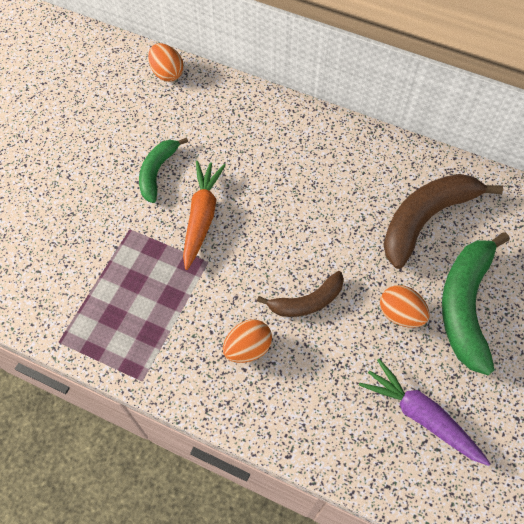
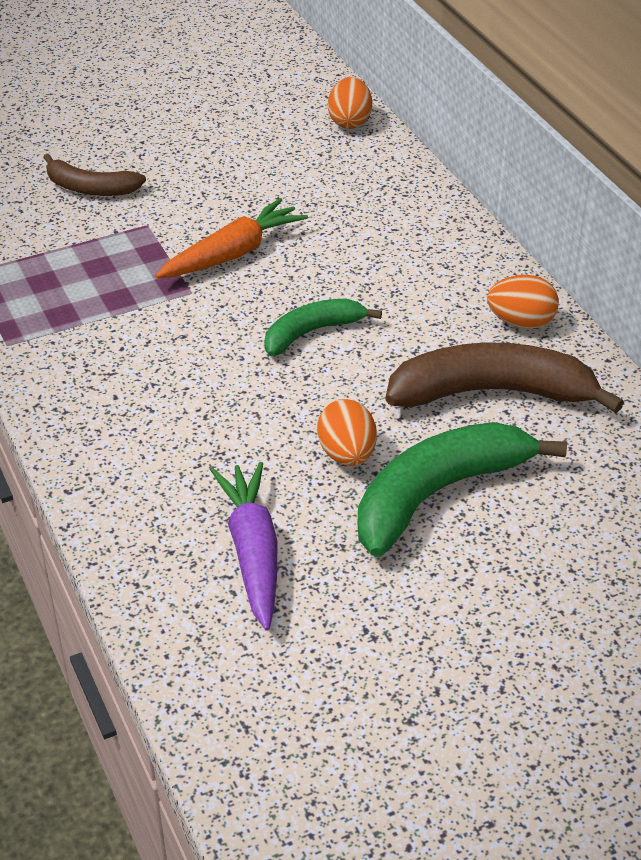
camera: 40 degrees right, 20 degrees down
(157, 172) = (233, 195): green banana -> green banana (312, 332)
(248, 348) = (141, 382): orange egg -> orange egg (521, 322)
(307, 301) = (254, 382): brown banana -> brown banana (91, 188)

